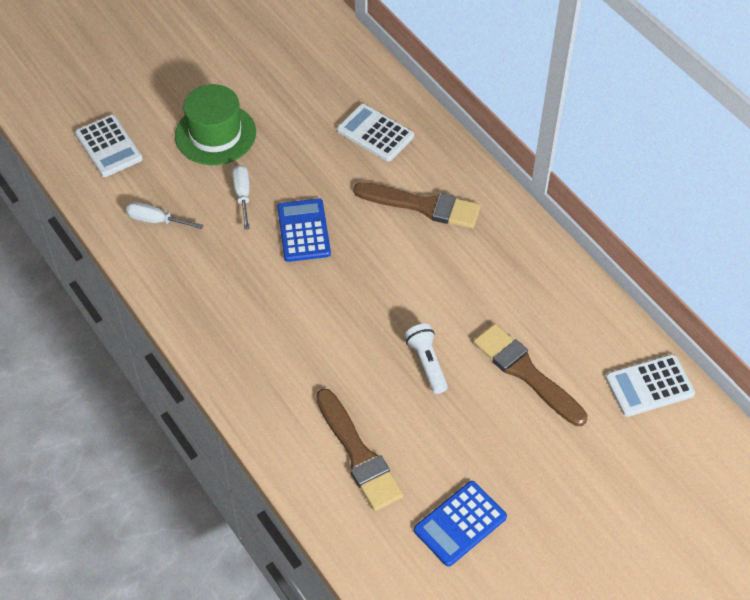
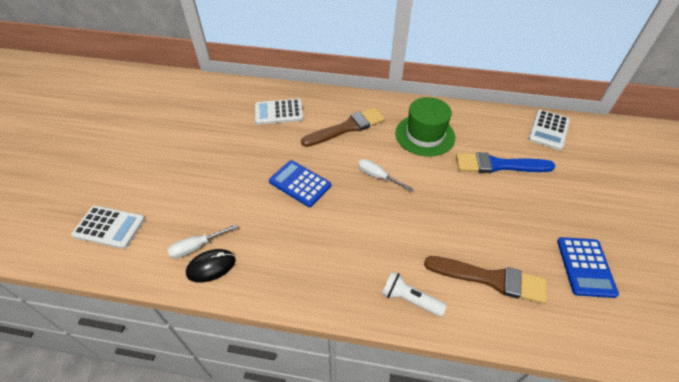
camera: 45 degrees left, 5 degrees down
(150, 247) = (211, 267): none -> black mouse
(215, 134) = (182, 171): green hat -> green hat (425, 135)
(242, 195) = (239, 191): white screwdriver -> white screwdriver (377, 176)
(427, 363) = (452, 198): white flashlight -> white flashlight (409, 299)
(526, 373) = (498, 165): brown brush -> blue brush

